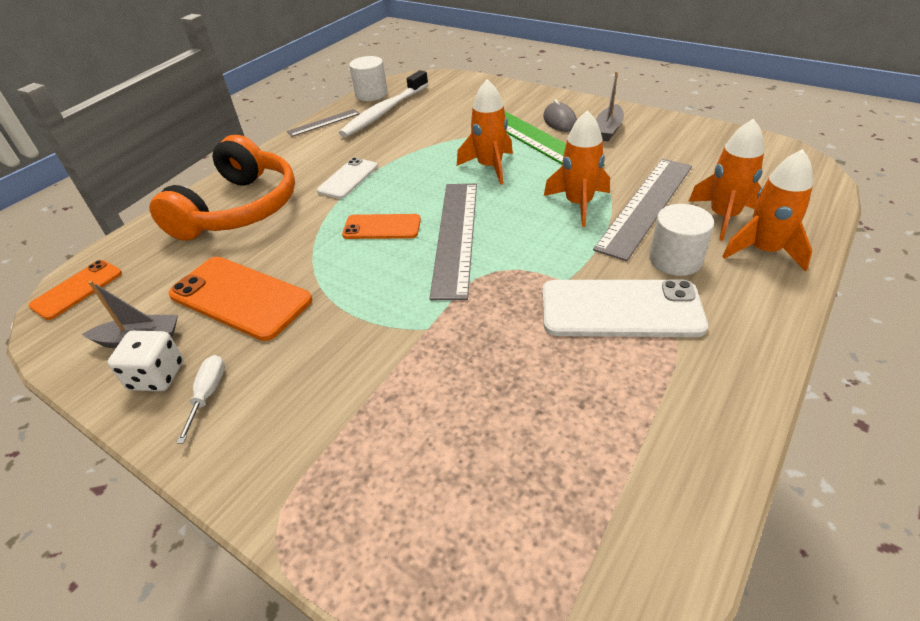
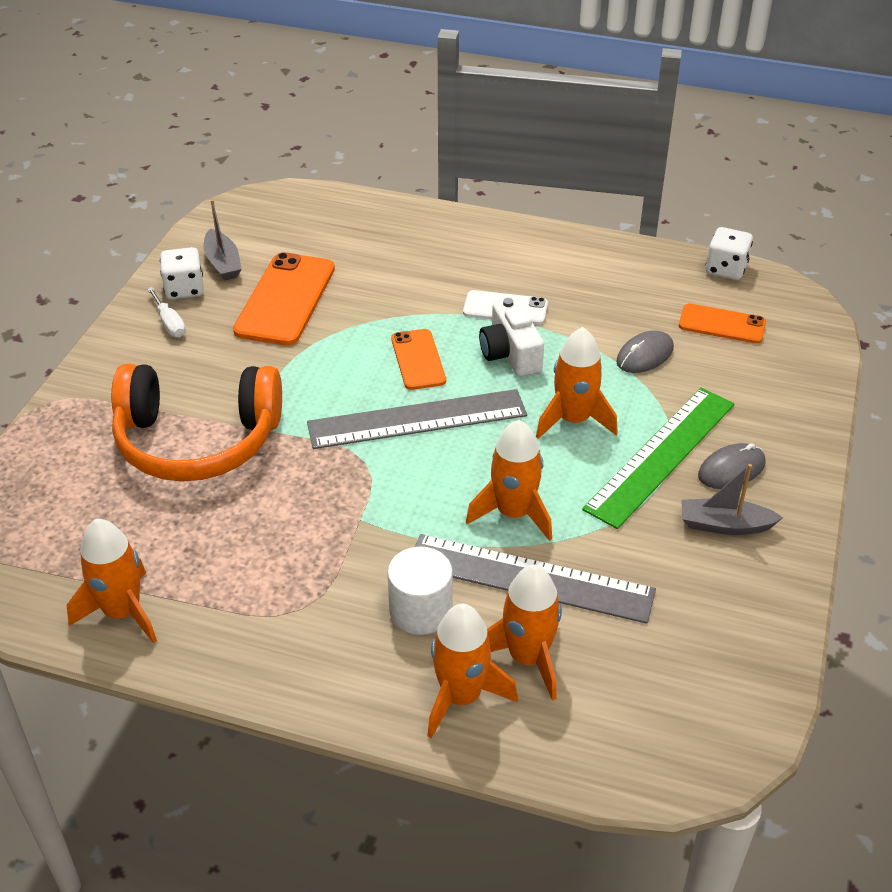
camera: 70 degrees right, 0 degrees up
(77, 289) = (276, 203): orange phone -> orange phone (722, 324)
(208, 394) = (169, 323): white screwdriver -> white screwdriver turned 75 degrees clockwise
(238, 209) = (421, 249): orange headphones -> orange headphones (197, 440)
(323, 123) = (628, 251): grey ruler -> none
(371, 94) = (726, 269): white cylinder -> white dice
(384, 112) = (680, 294): white toothbrush -> none
(402, 183) = (510, 354): none -> white camera
(437, 132) = (644, 355): none -> grey mouse
(620, 309) = (322, 567): white phone -> none
(668, 469) = (122, 612): none -> orange rocket

